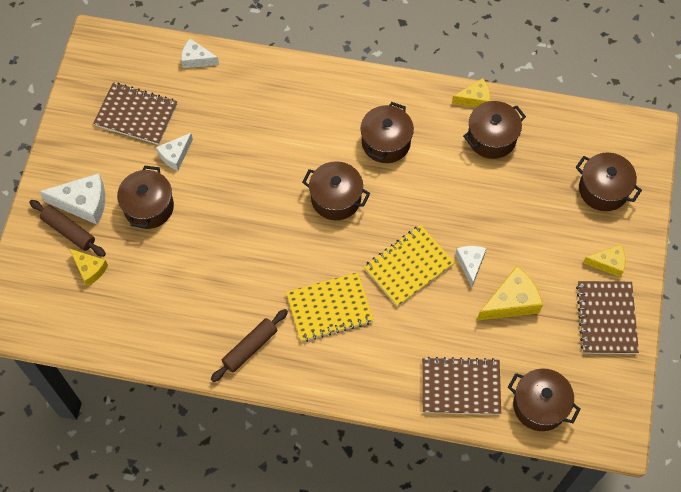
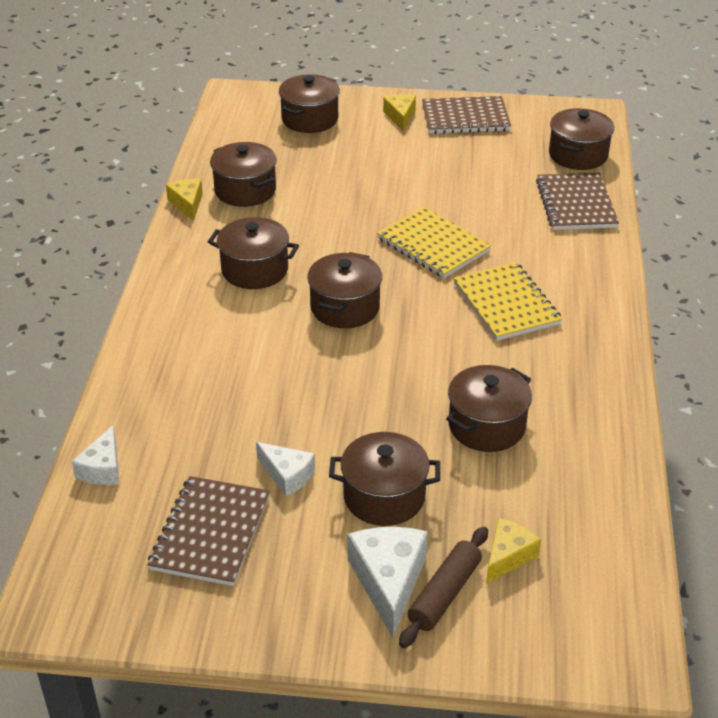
camera: 95 degrees left, 25 degrees down
(201, 274) = (486, 426): none -> brown pot
(250, 348) = (583, 369): brown rolling pin -> none
(470, 264) = (420, 201): white cheese -> none
(511, 301) = (461, 174): yellow cheese -> none

